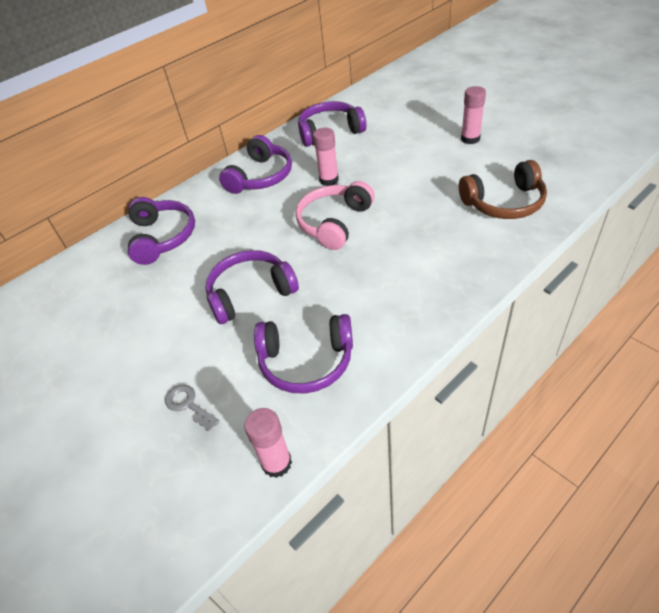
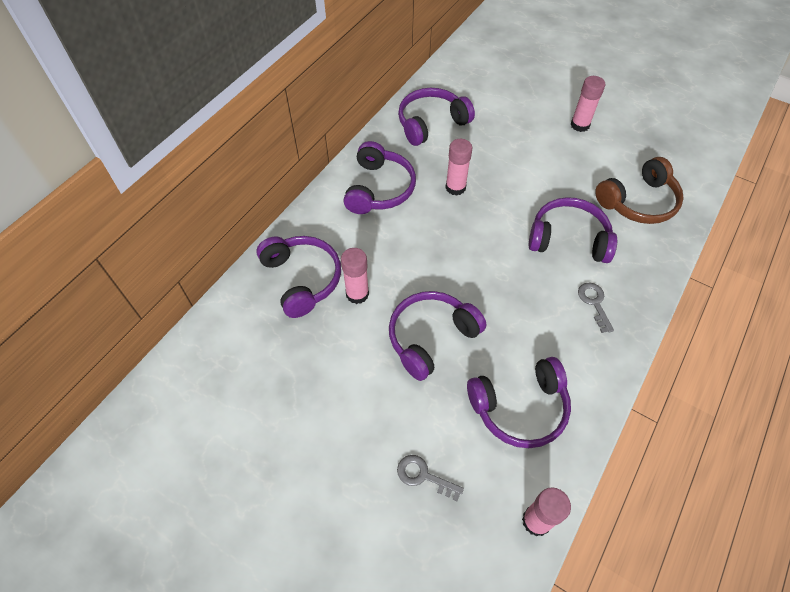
camera: 20 degrees left, 10 degrees up
(202, 253) = (357, 294): none -> pink glue stick
(334, 223) = (483, 241): pink headphones -> none
(418, 228) = (568, 239): none -> purple headphones
(421, 282) = (594, 303): none -> grey key

